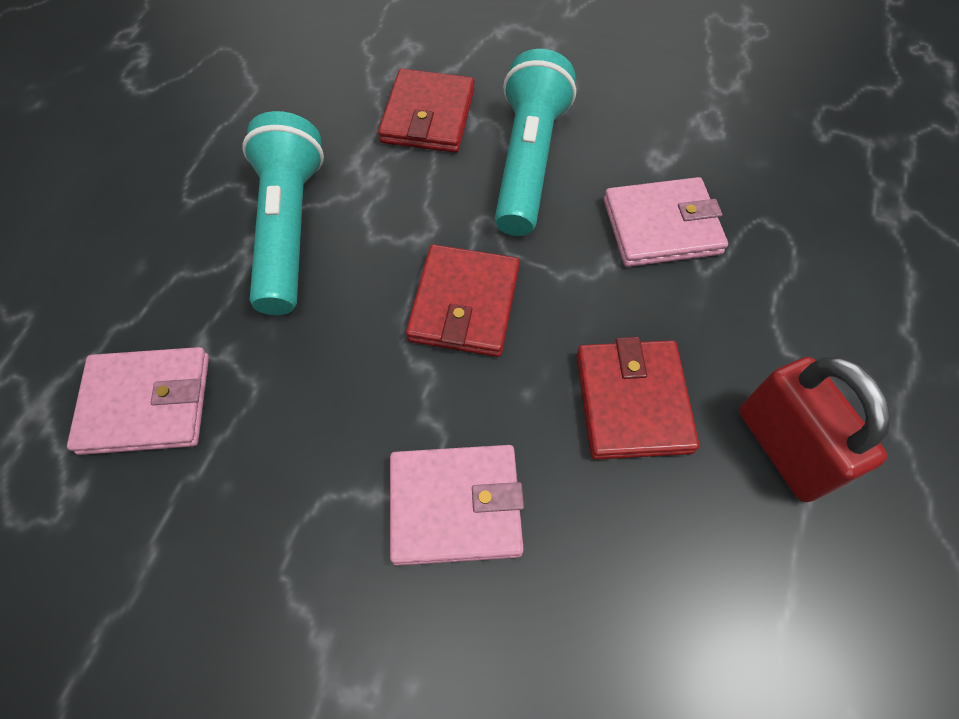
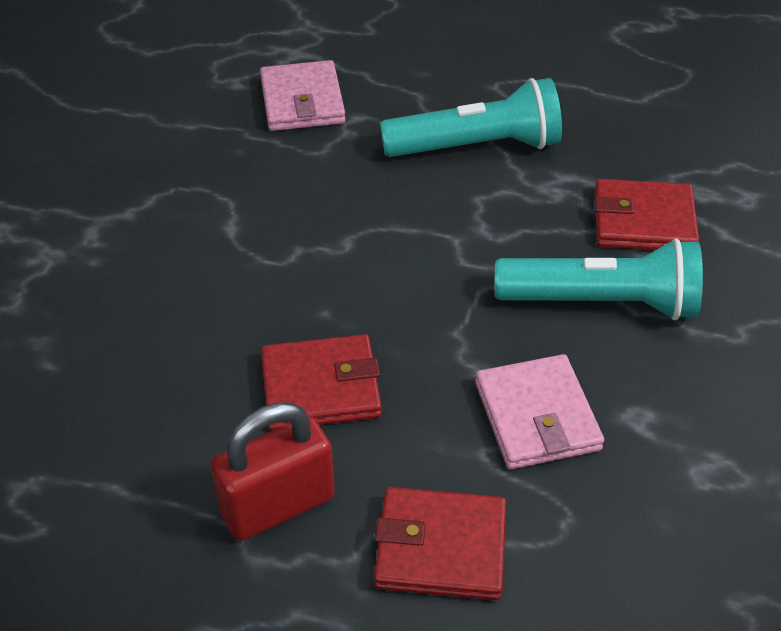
camera: 85 degrees right, 15 degrees down
(455, 506) = (222, 273): pink wallet -> none
(464, 304) = (413, 265): red wallet -> red wallet (440, 547)

